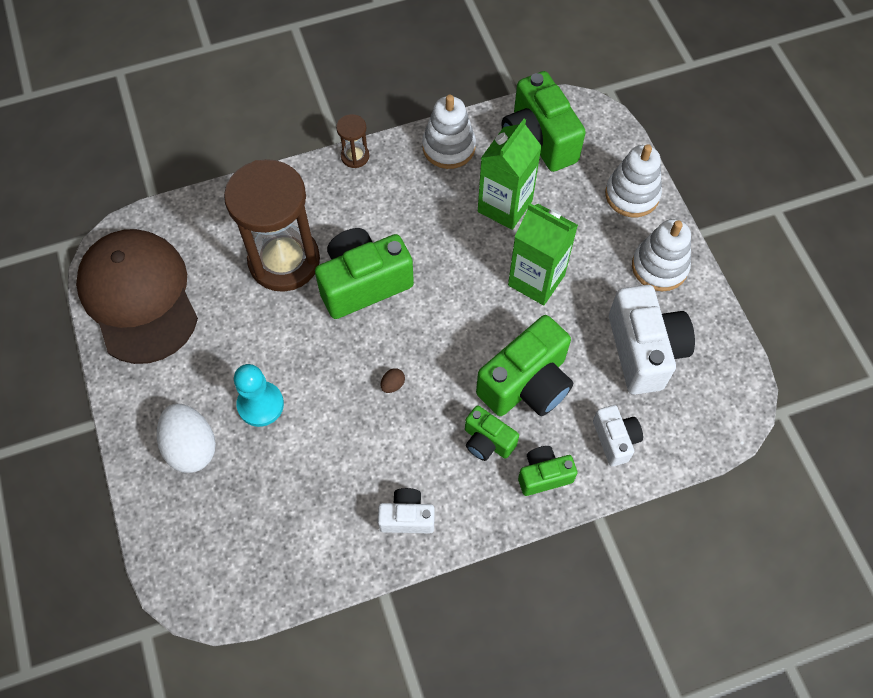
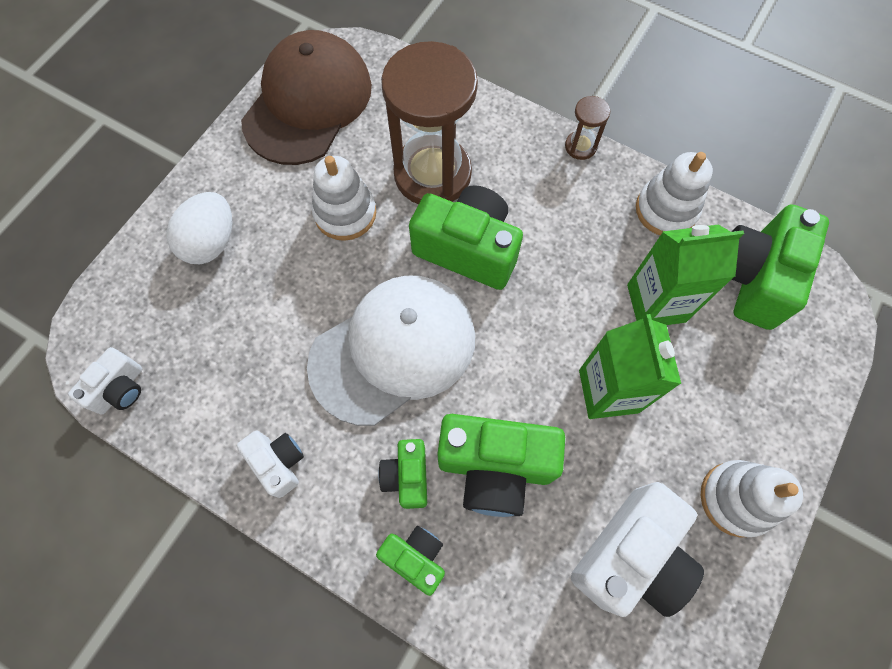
camera: 50 degrees right, 5 degrees up
(260, 405) = (288, 262): turquoise pawn -> none
(393, 385) = (393, 350): brown egg -> white cap
(615, 439) = (510, 600): white camera -> white camera (120, 389)
(632, 195) = (787, 409): white stacking toy -> white stacking toy (345, 213)

